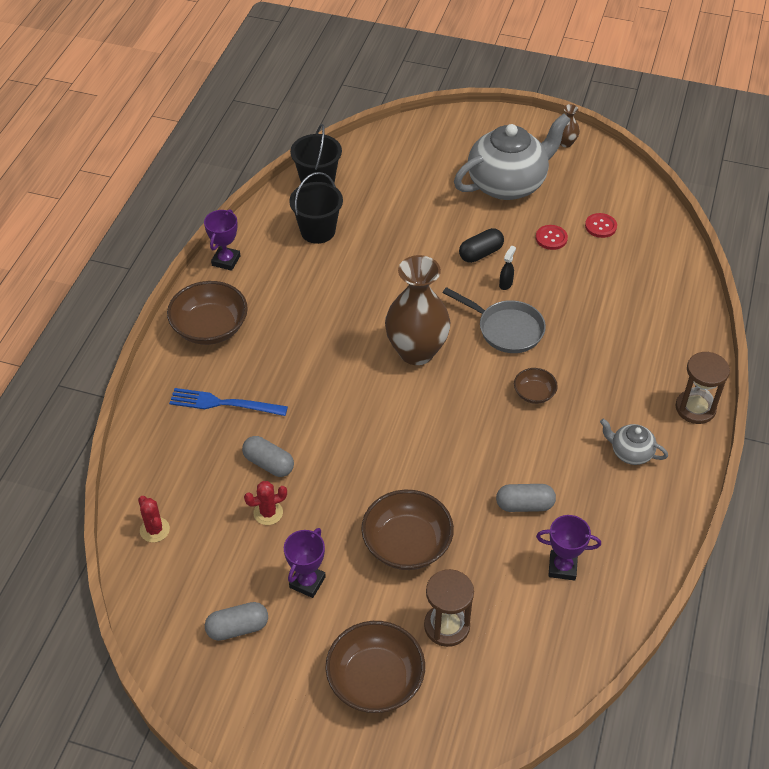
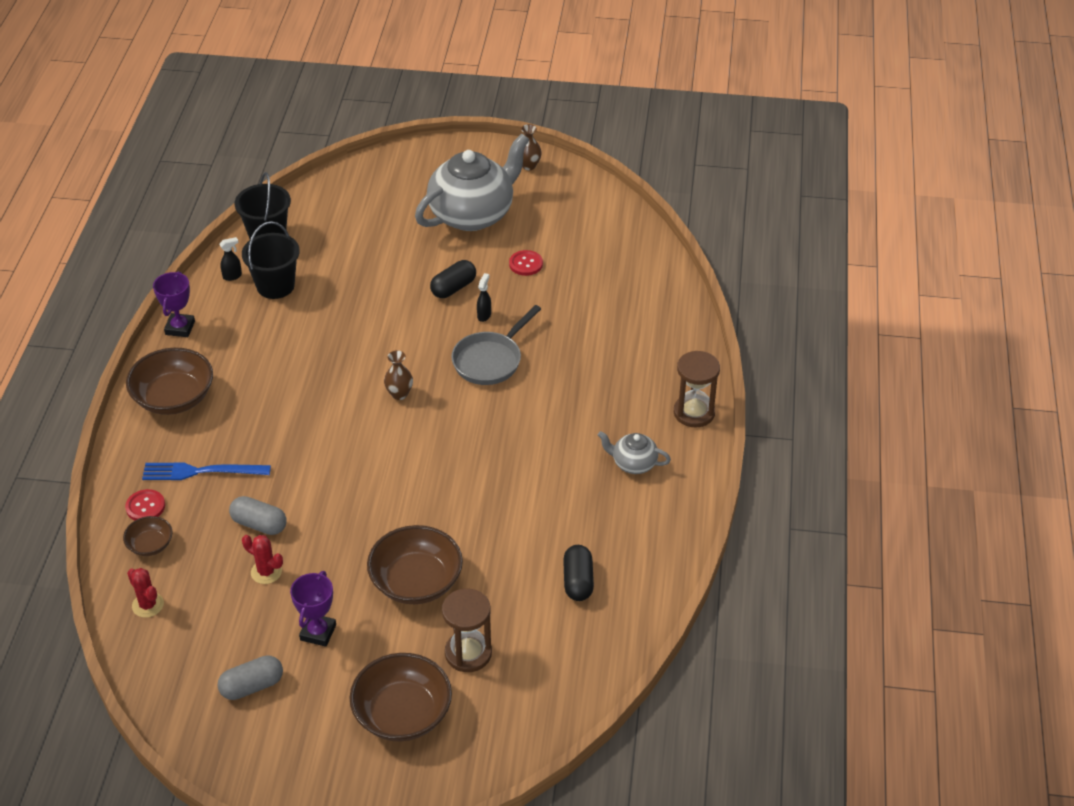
camera: 10 degrees left, 5 degrees down
(268, 513) = (266, 572): red cactus -> red cactus turned 60 degrees clockwise
(280, 217) = (232, 276): none -> black spray bottle
(416, 351) = (399, 394): brown vase -> brown vase, size x0.43
(506, 329) = (490, 360): grey pan -> grey pan turned 105 degrees clockwise
(524, 505) = (532, 528): grey capsule -> none
(534, 393) = (528, 419): brown bowl -> brown bowl (150, 545)
(562, 567) = (578, 581): purple trophy -> black capsule
(600, 226) = (576, 246): red button -> red button (145, 507)

